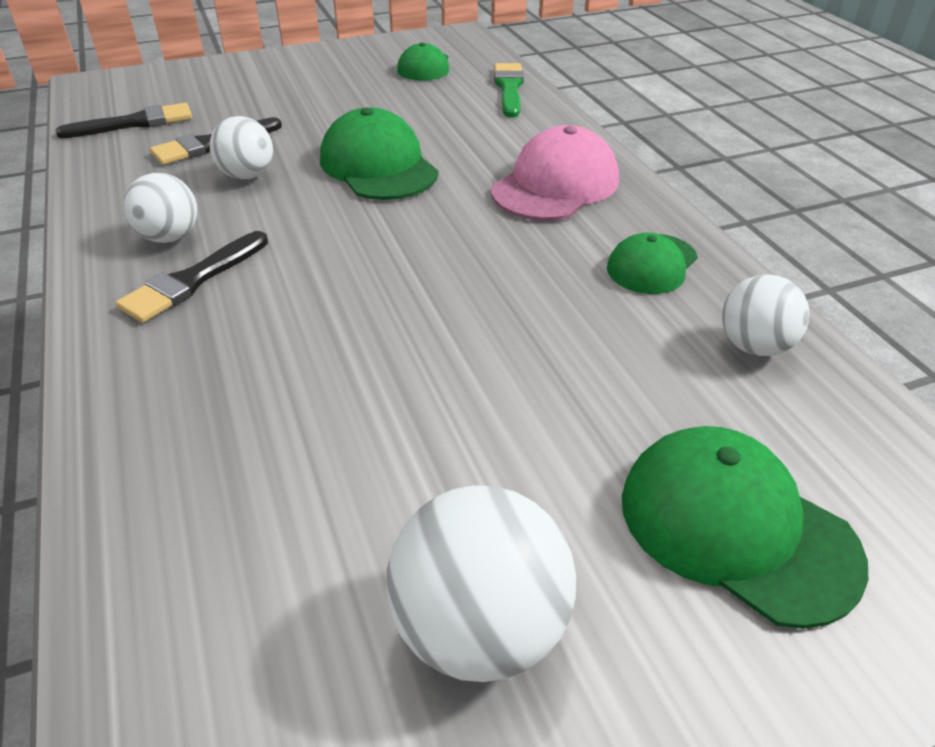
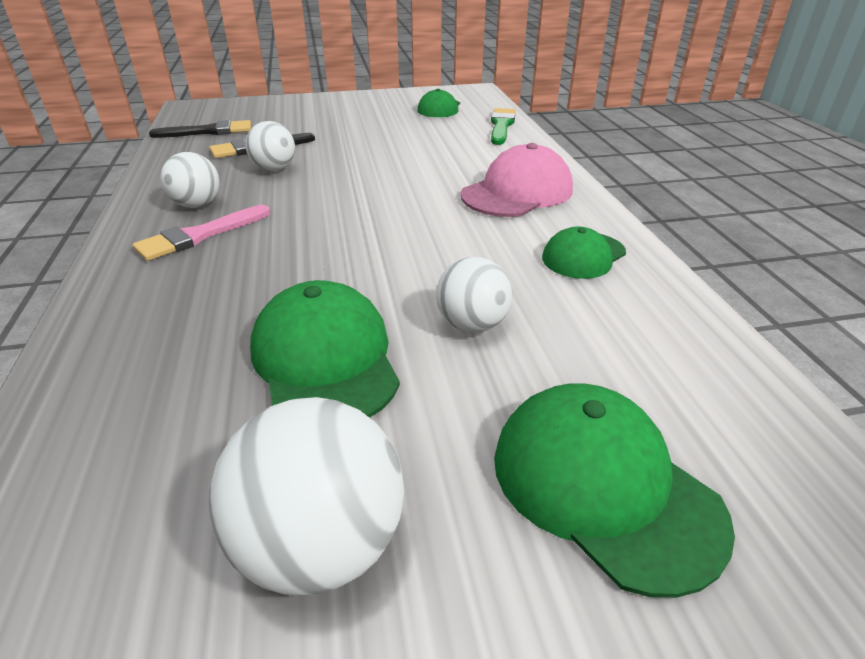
camera: 10 degrees right, 5 degrees down
(192, 280) = (200, 235): black brush -> pink brush
(378, 166) = (378, 170): green cap -> green cap (325, 360)
(754, 346) = (661, 328): white ball -> white ball (472, 325)

